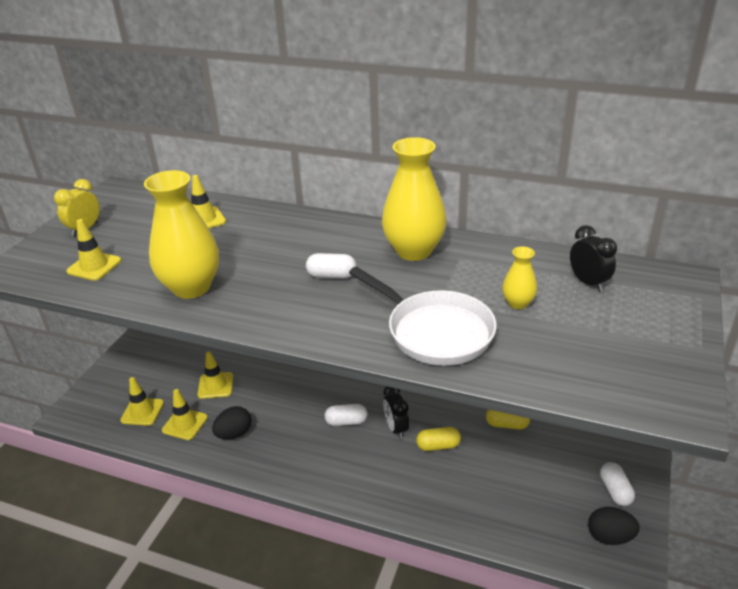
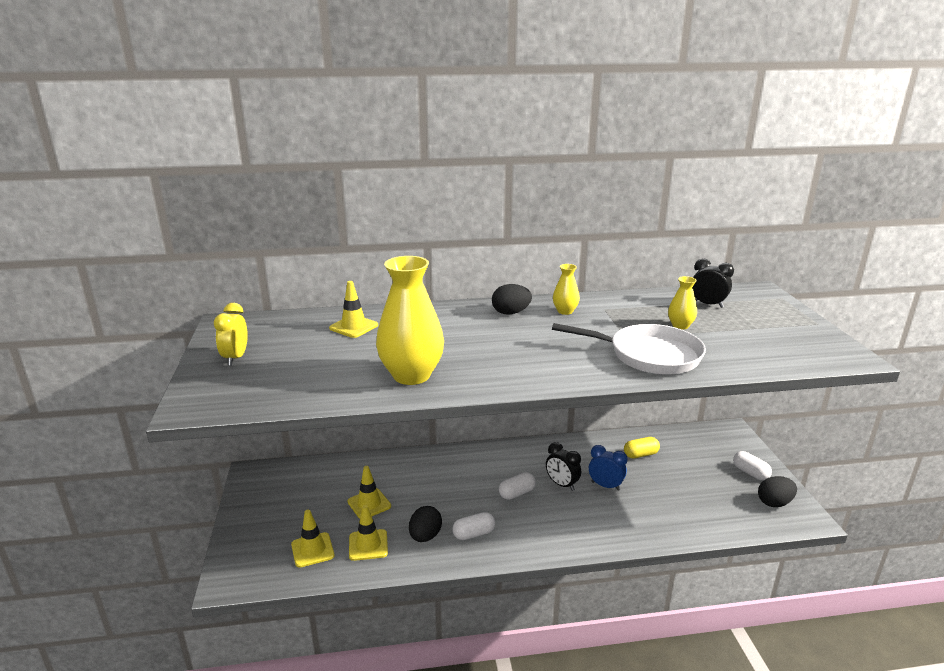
camera: 30 degrees left, 10 degrees down
(94, 266) = (288, 383): yellow traffic cone -> none
(331, 275) = (523, 340): white capsule -> white capsule (474, 534)
(357, 239) = (510, 313): none -> black egg
(414, 251) = (565, 311): yellow vase -> yellow vase, size x0.48
(438, 446) = (605, 486): yellow capsule -> blue clock

